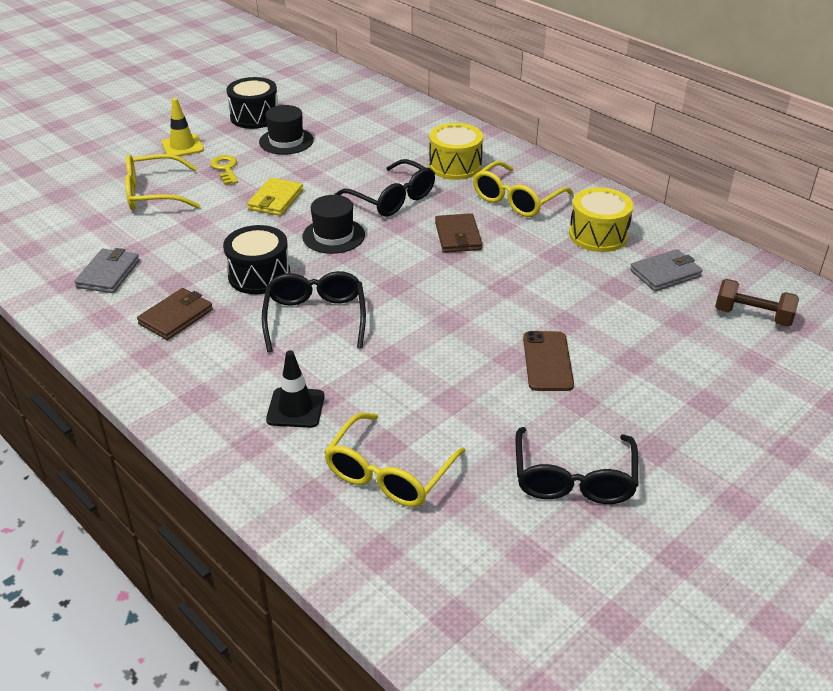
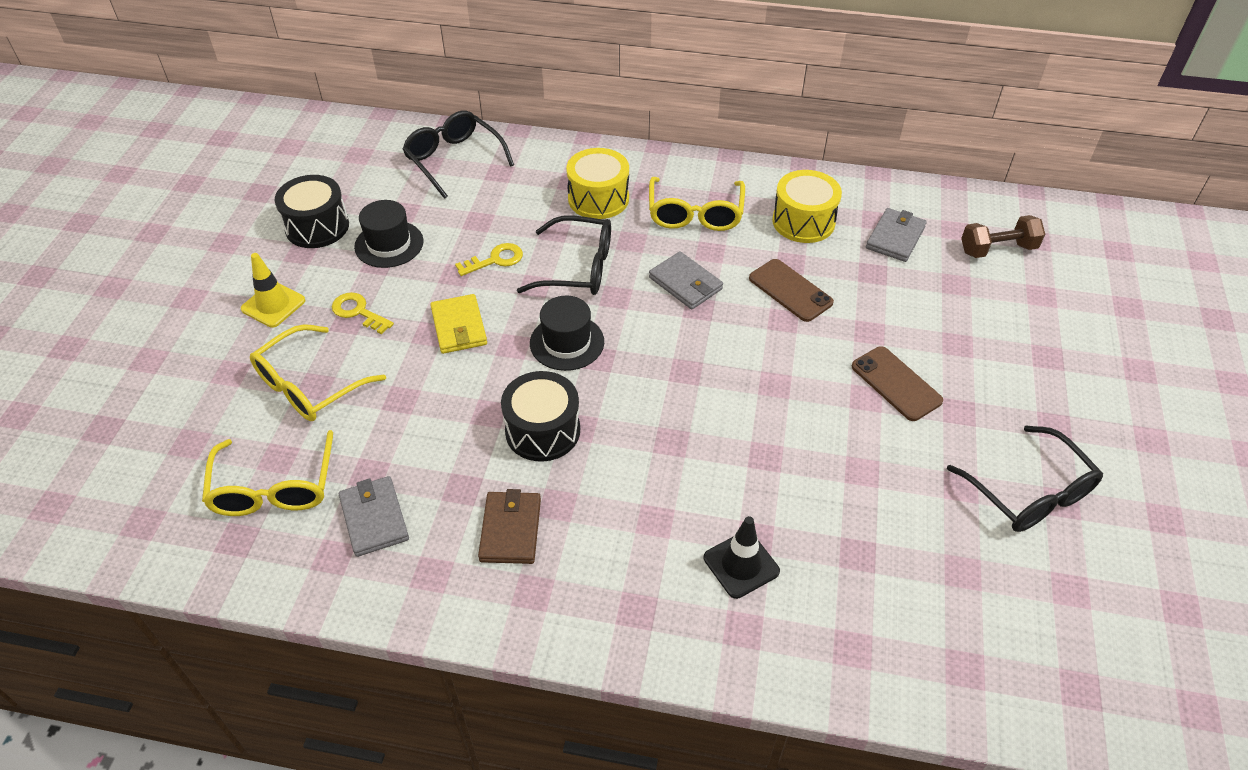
camera: 35 degrees left, 10 degrees up
(315, 317) = (651, 450): black glasses -> black glasses (453, 159)
(342, 174) = (495, 260): none -> yellow key
(389, 474) = (891, 582): yellow glasses -> yellow glasses (274, 488)
(458, 236) = (685, 283): brown wallet -> grey wallet
(533, 271) = (790, 290): none -> brown phone

